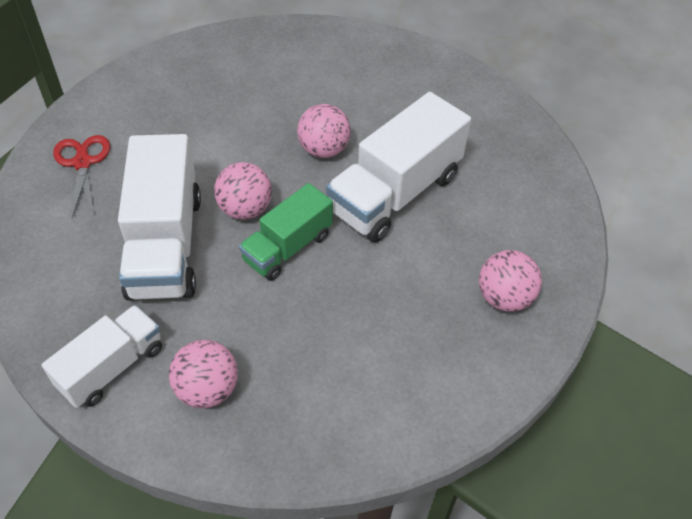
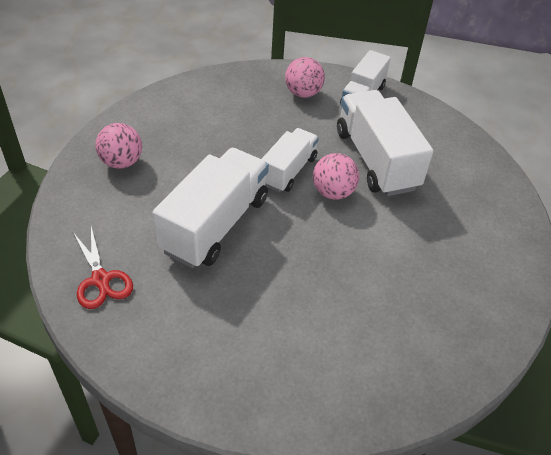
camera: 165 degrees right, 5 degrees down
(82, 163) = (482, 207): red scissors -> red scissors (101, 279)
(287, 247) = (288, 171): green truck -> white truck
(323, 150) = (290, 254): pink ball -> none

